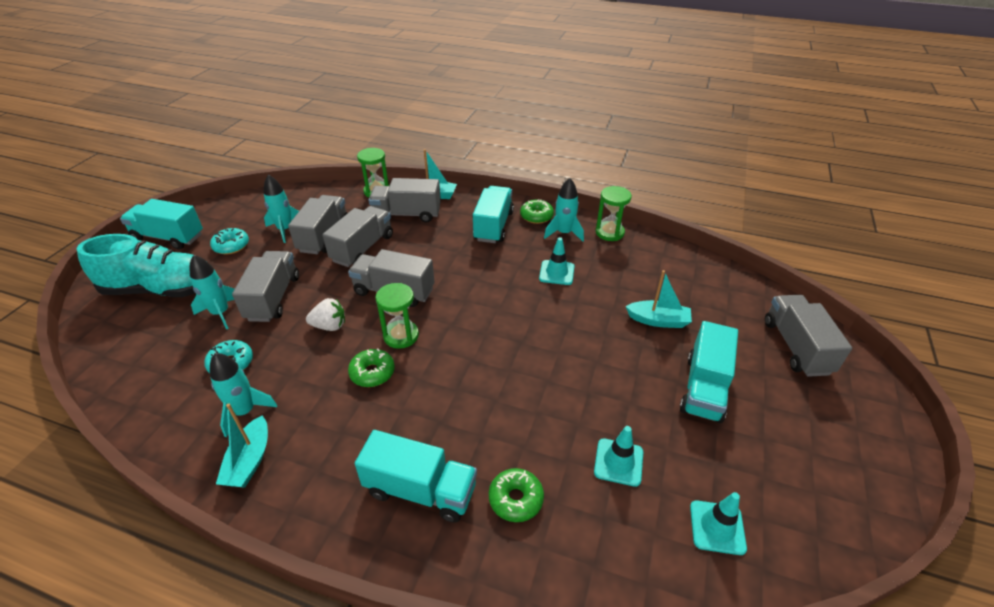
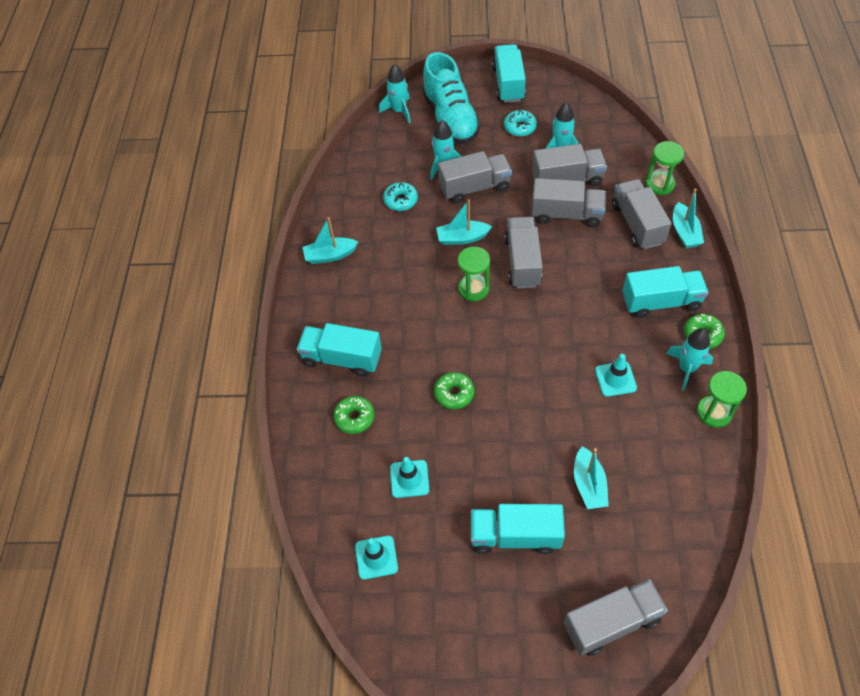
camera: 75 degrees right, 15 degrees up
(245, 411) = (364, 232): turquoise rocket -> turquoise rocket (399, 111)
(329, 326) = (462, 238): white strawberry -> turquoise boat
(372, 373) = (428, 287): green donut -> green donut (454, 394)
(420, 490) = (342, 358): turquoise truck -> turquoise truck turned 105 degrees clockwise

